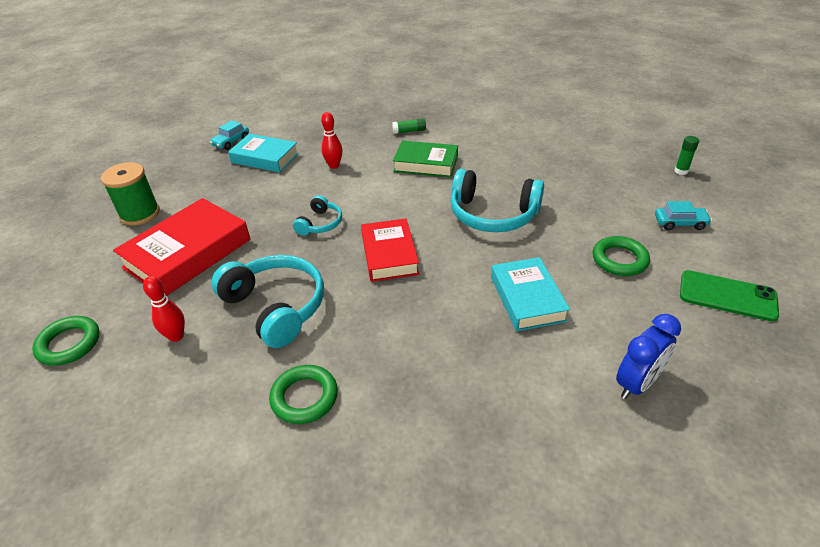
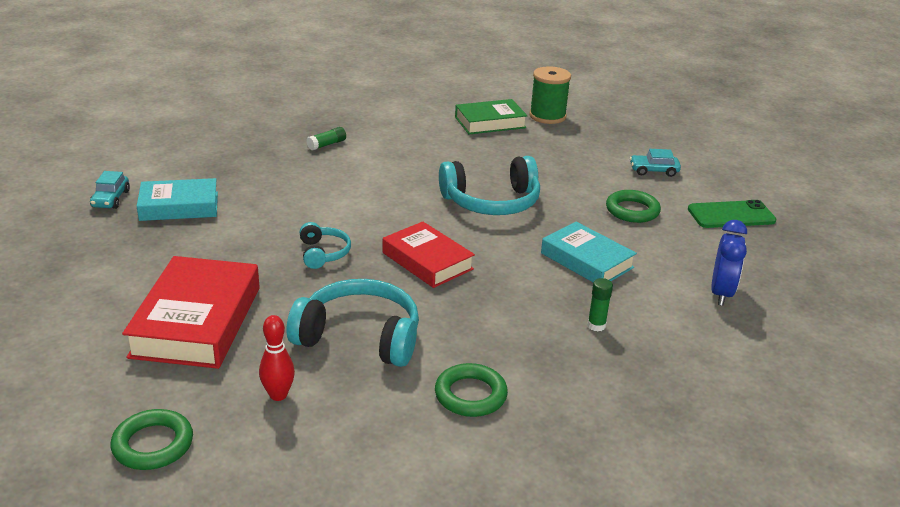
camera: 35 degrees left, 10 degrees down
(140, 214) = (77, 301): green spool -> green spool (547, 116)
(334, 165) = (276, 196): red bowling pin -> none
(426, 164) = (379, 172): green book -> green book (490, 122)
(680, 223) = (653, 171): turquoise car -> turquoise car turned 150 degrees counterclockwise
(681, 171) = (619, 129): green glue stick -> green glue stick (596, 325)

